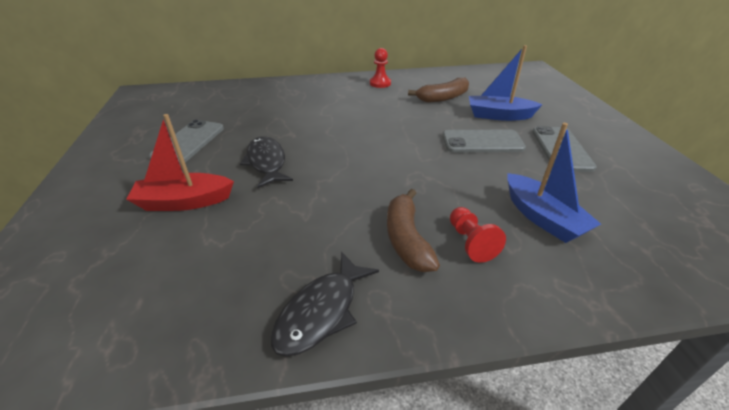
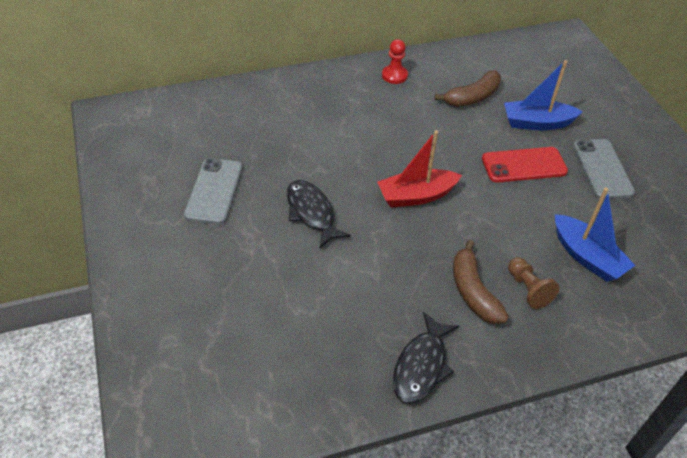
camera: 10 degrees left, 10 degrees up
(184, 202) = (253, 270): red boat -> red boat (416, 196)
(470, 242) = (528, 289): red pawn -> brown pawn
(482, 142) = (524, 165): grey phone -> red phone

